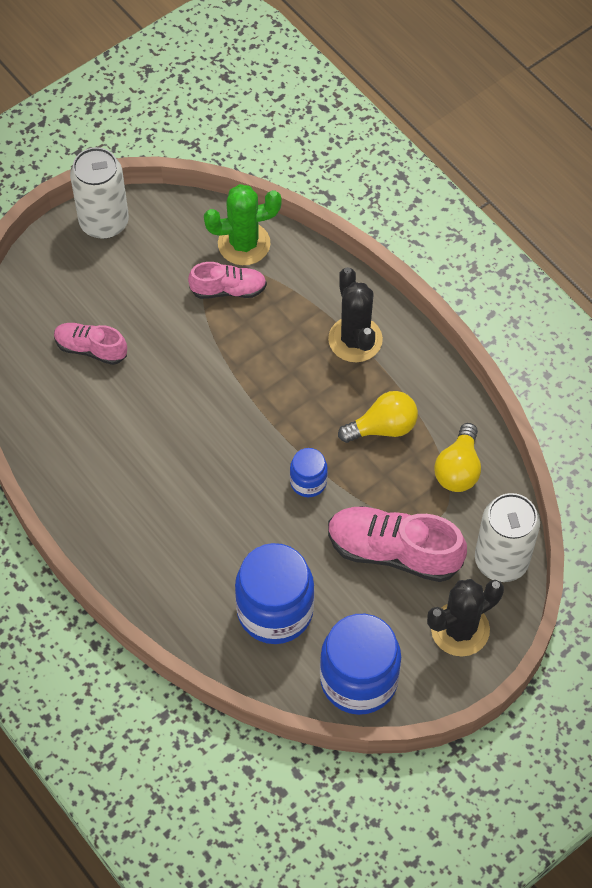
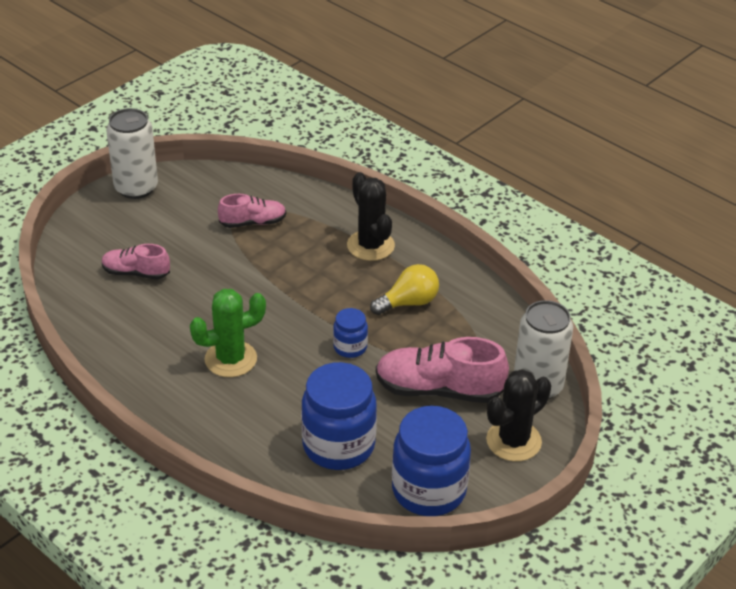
camera: 10 degrees left, 20 degrees down
(244, 244) = (261, 192): green cactus -> green cactus (230, 359)
(458, 469) = (482, 325): yellow light bulb -> none

